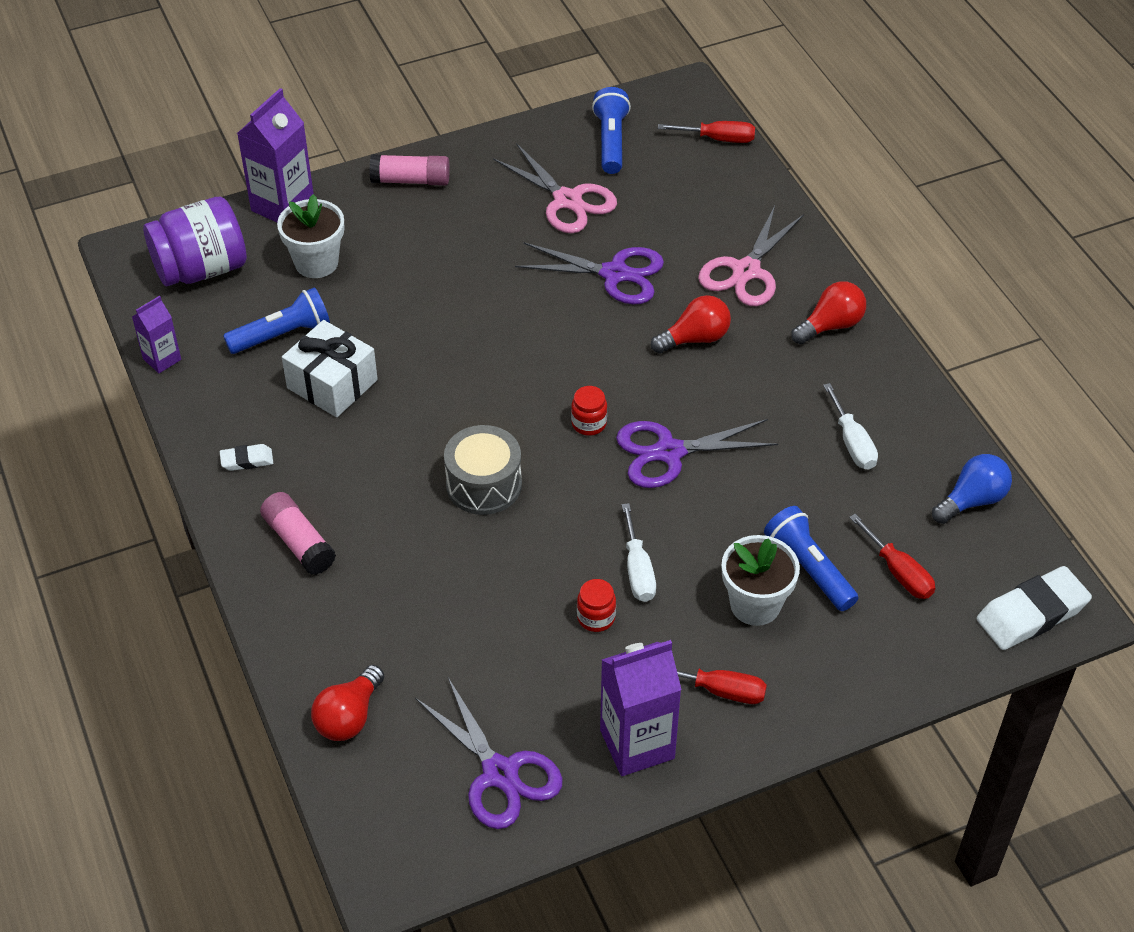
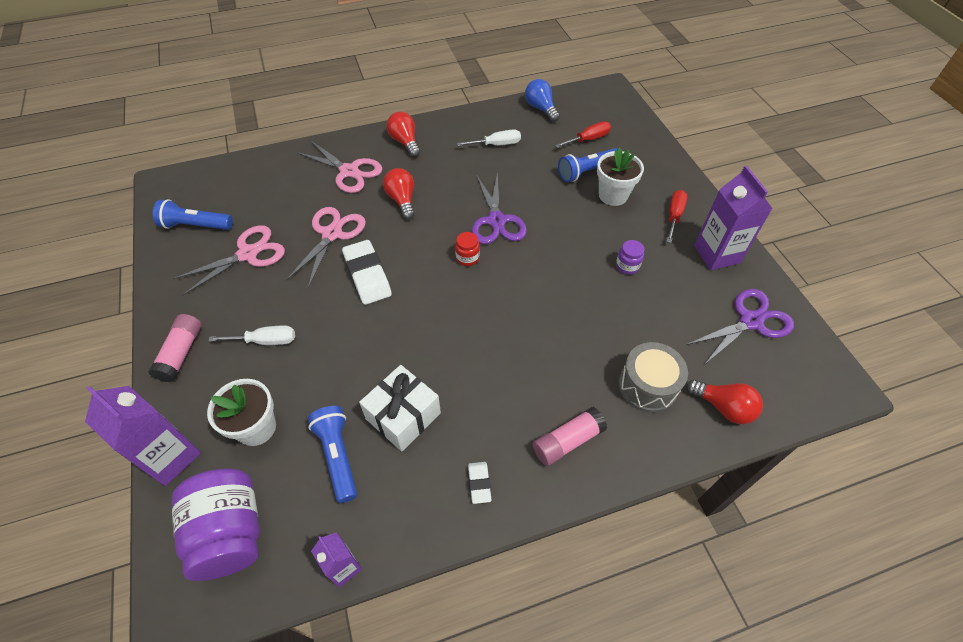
camera: 85 degrees left, 5 degrees up
(484, 484) = (516, 318): grey drum -> grey drum (647, 386)
(596, 617) = (627, 266): red jar -> purple jar
(615, 274) = (332, 234): purple scissors -> pink scissors
(638, 570) = (589, 243): white screwdriver -> white screwdriver (265, 341)
(718, 139) = (220, 171): red screwdriver -> none
(1031, 614) = (613, 100): white eraser -> white eraser (367, 275)

